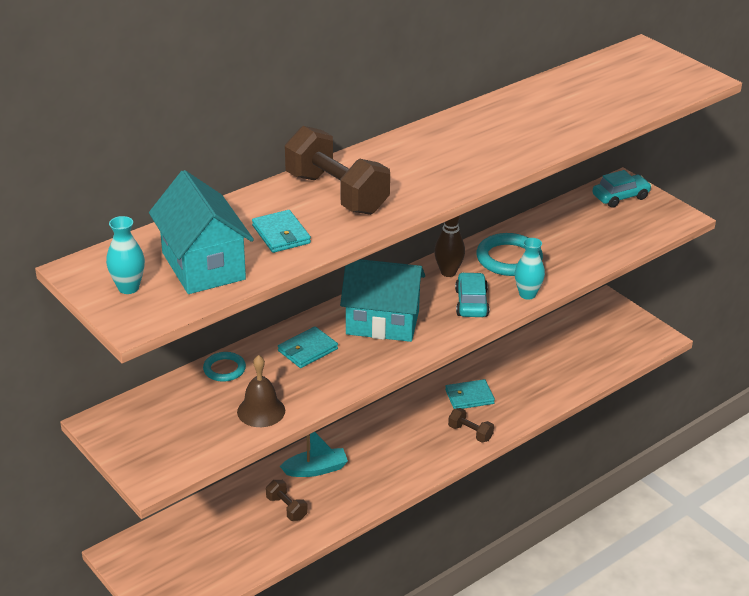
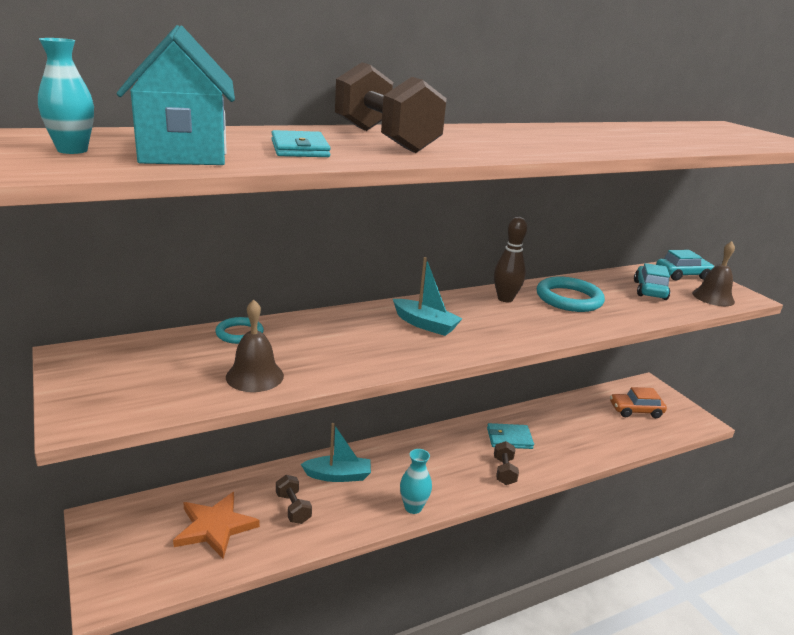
camera: 10 degrees right, 10 degrees down
(225, 538) = (215, 527): none -> orange star
(307, 350) = (336, 333): turquoise wallet -> none
(382, 322) = (425, 324): turquoise house -> turquoise boat
(470, 433) = (504, 471): brown dumbbell -> brown dumbbell turned 45 degrees clockwise
(471, 303) = (524, 324): turquoise car -> turquoise car (649, 290)
(527, 294) = (585, 327): turquoise vase -> turquoise vase (413, 507)
(593, 338) = (635, 411): none -> orange car
(648, 225) = (713, 297): none -> brown bell

